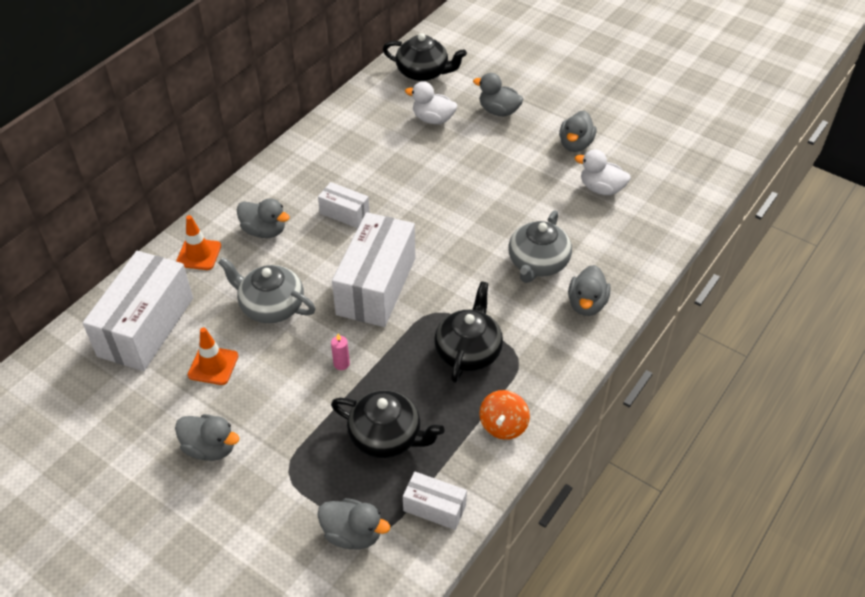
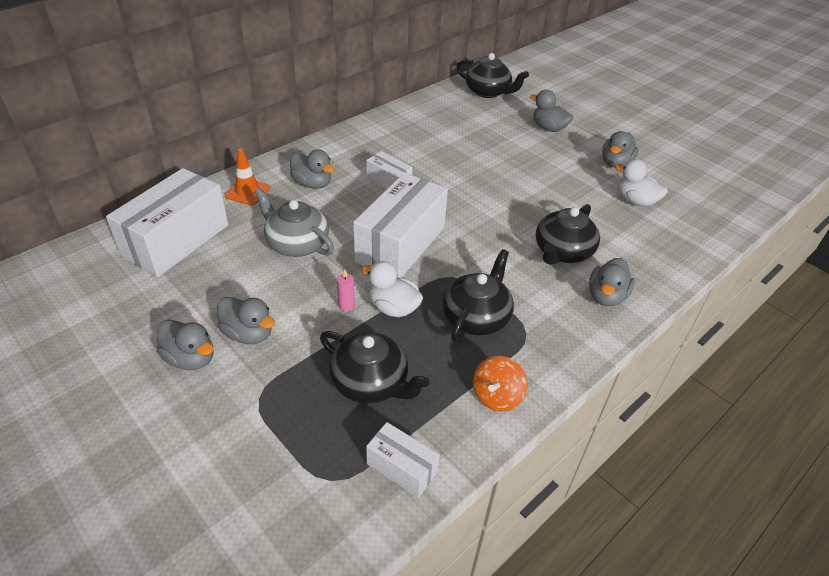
camera: 10 degrees right, 5 degrees down
(213, 365) = (224, 284): orange traffic cone -> none
(352, 534) = (304, 477): grey duck -> grey duck (248, 334)
(433, 119) = (488, 125): white duck -> white duck (393, 308)
(537, 263) = (562, 252): grey teapot -> black teapot

